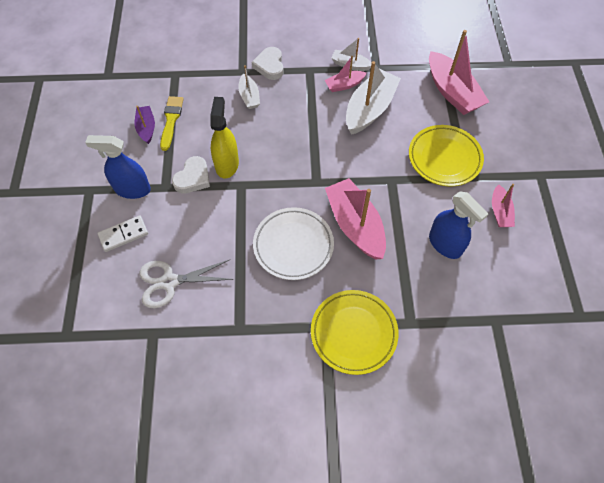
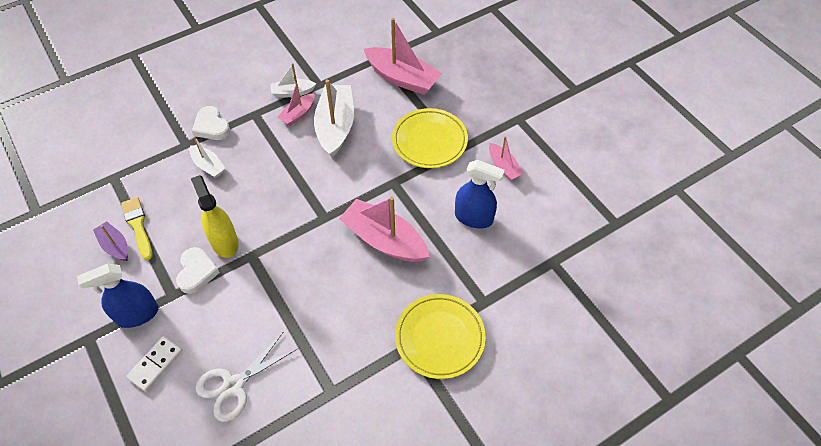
camera: 30 degrees left, 5 degrees down
(293, 245) = (337, 287): white plate -> none

